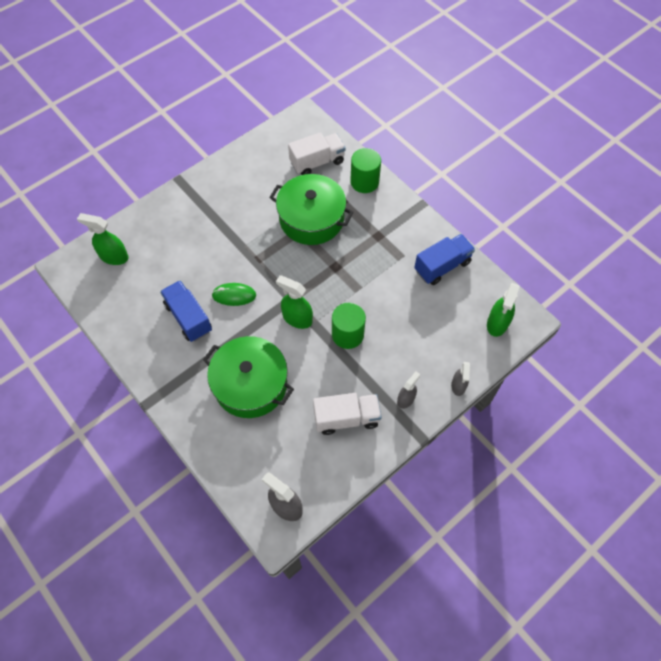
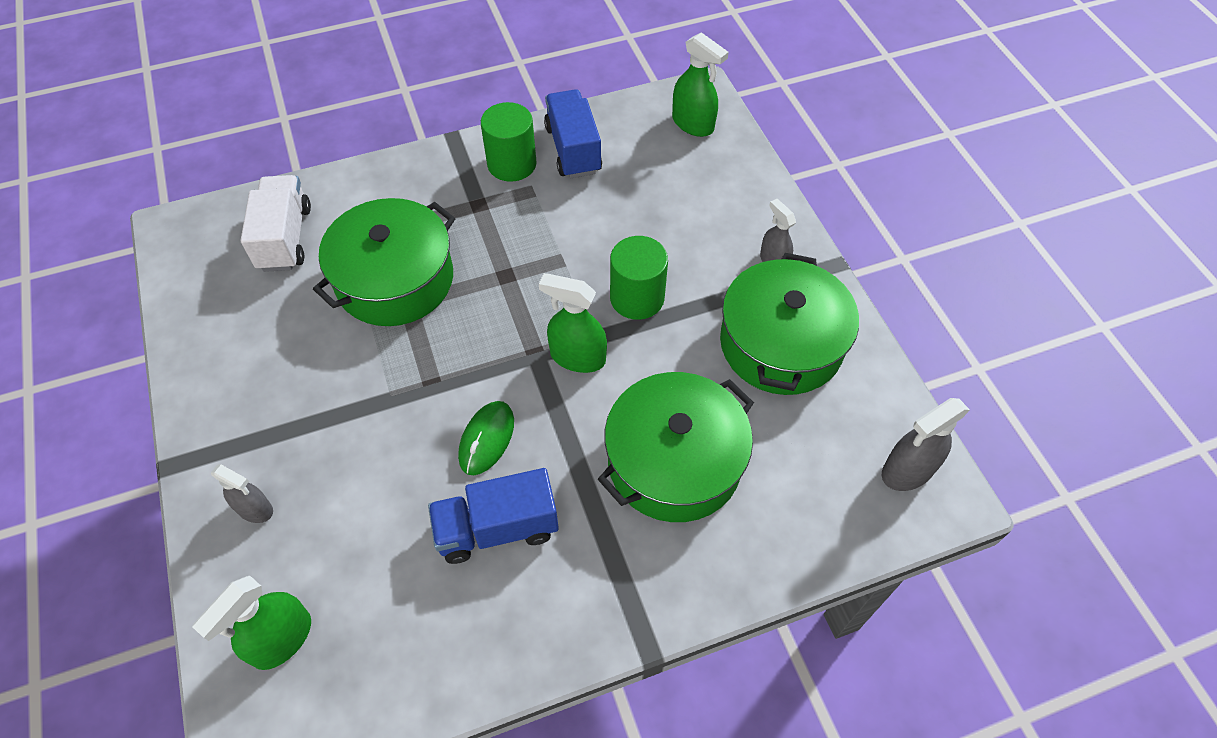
camera: 70 degrees left, 5 degrees down
(297, 318) = (577, 357): green spray bottle -> green spray bottle turned 60 degrees clockwise
(346, 418) = (781, 344): white truck -> green pot
(364, 182) = (367, 189): green cylinder -> green cylinder (512, 164)
(458, 386) = (773, 196): grey spray bottle -> grey spray bottle (255, 509)

